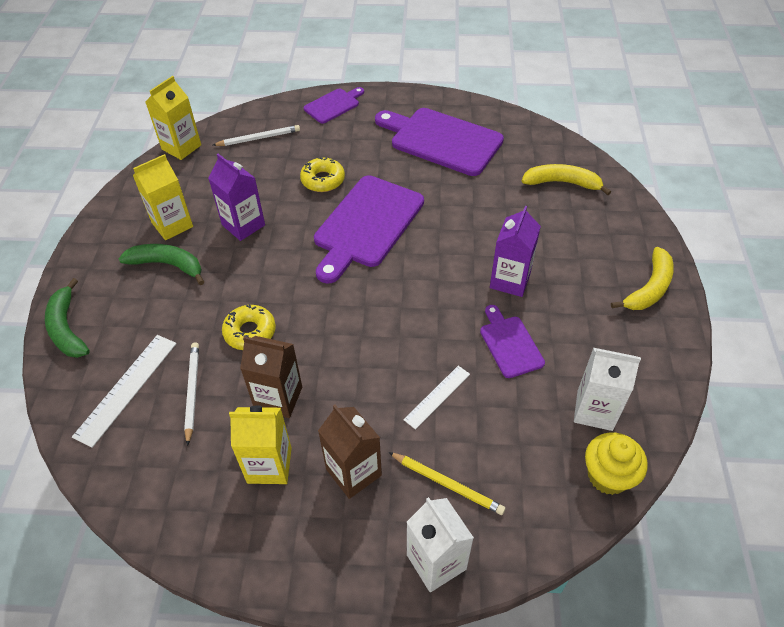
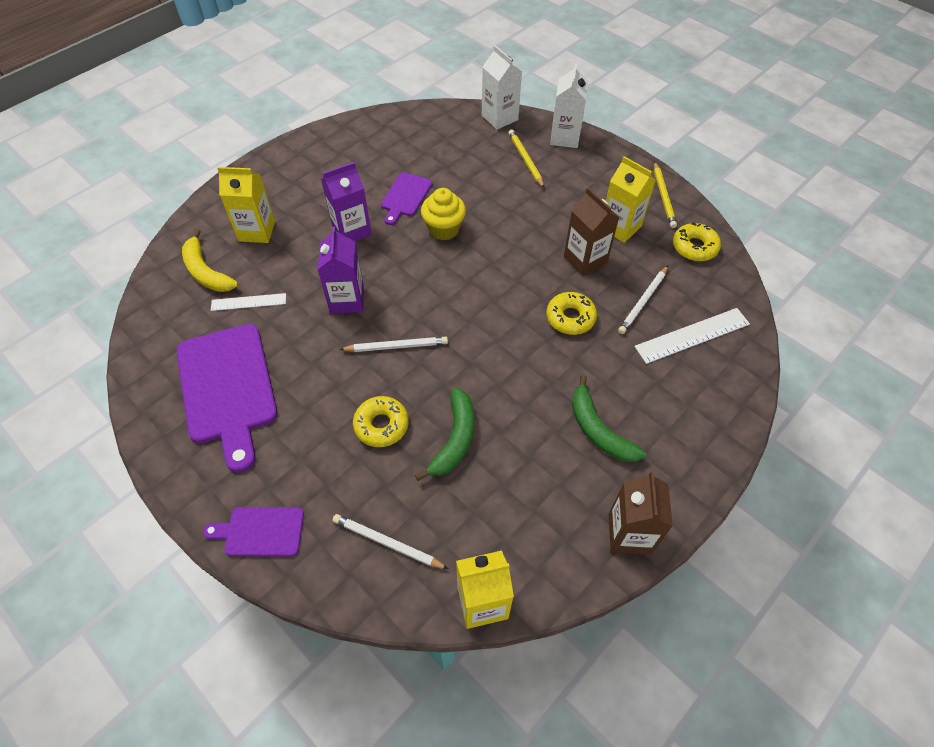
camera: 140 degrees left, 5 degrees up
(67, 328) = (723, 423): green banana -> green banana (455, 439)
(170, 497) = (694, 247): none -> yellow donut
(172, 225) = (566, 478): yellow carton -> yellow carton (257, 231)
(243, 225) = (499, 426): purple carton -> purple carton (347, 300)
(246, 552) = (663, 196): none -> yellow pencil
(353, 472) = (572, 194): brown carton -> brown carton (629, 533)
(366, 225) = (396, 346): purple cutting board -> white pencil
(437, 396) = (484, 199): white ruler -> white ruler (248, 302)
(594, 410) = (406, 140): white carton -> white carton (499, 118)
(608, 476) = (440, 116): yellow cupcake -> yellow cupcake (444, 229)
(649, 288) = (278, 170): yellow banana -> none

